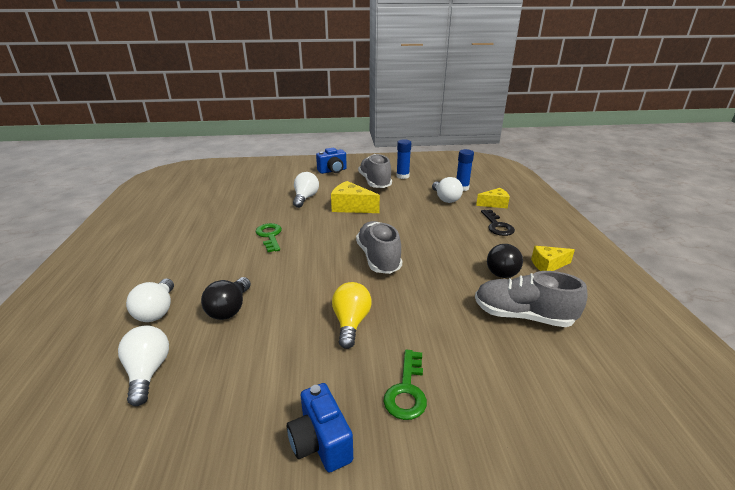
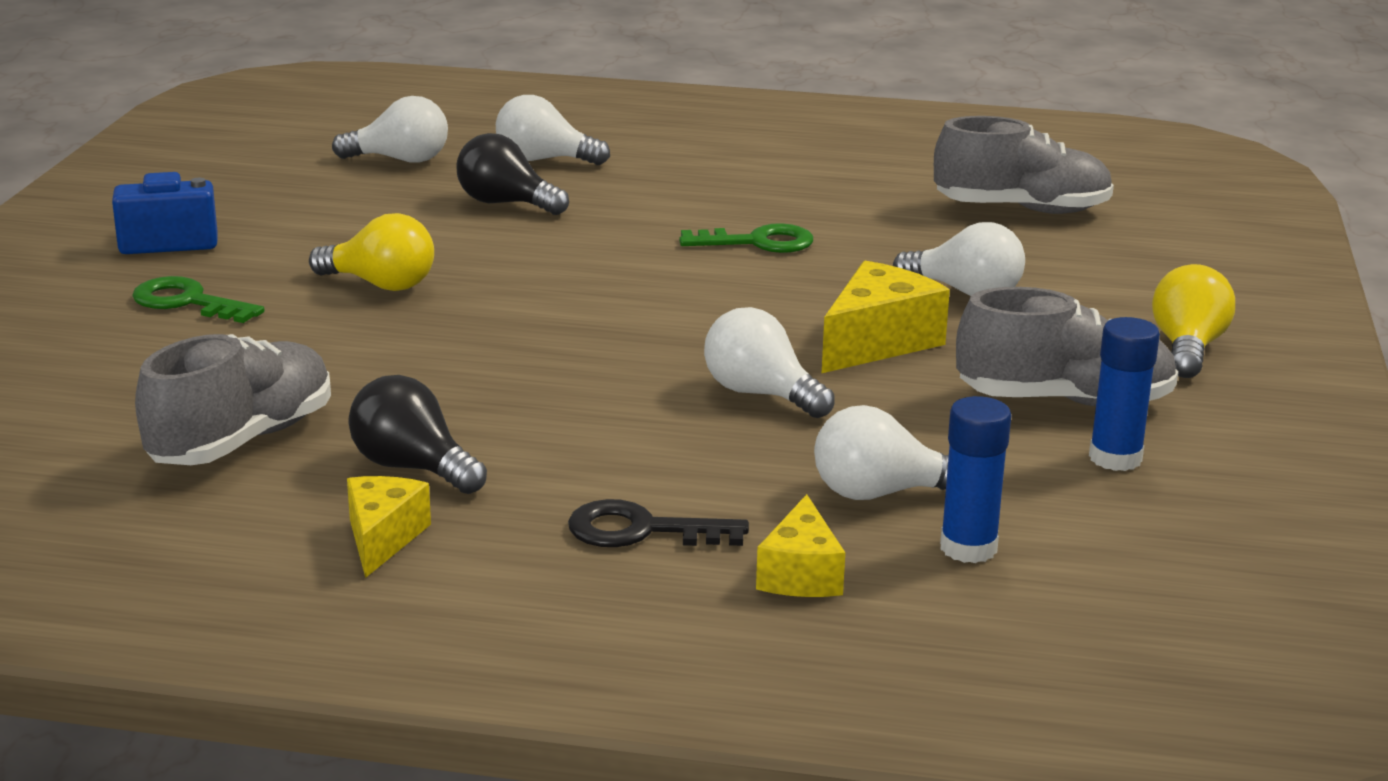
camera: 105 degrees right, 5 degrees down
(333, 171) = (1187, 349): blue camera -> yellow light bulb
(378, 258) = (578, 337): grey shoe -> grey shoe (1021, 210)
(400, 220) = (761, 394): none -> white light bulb

